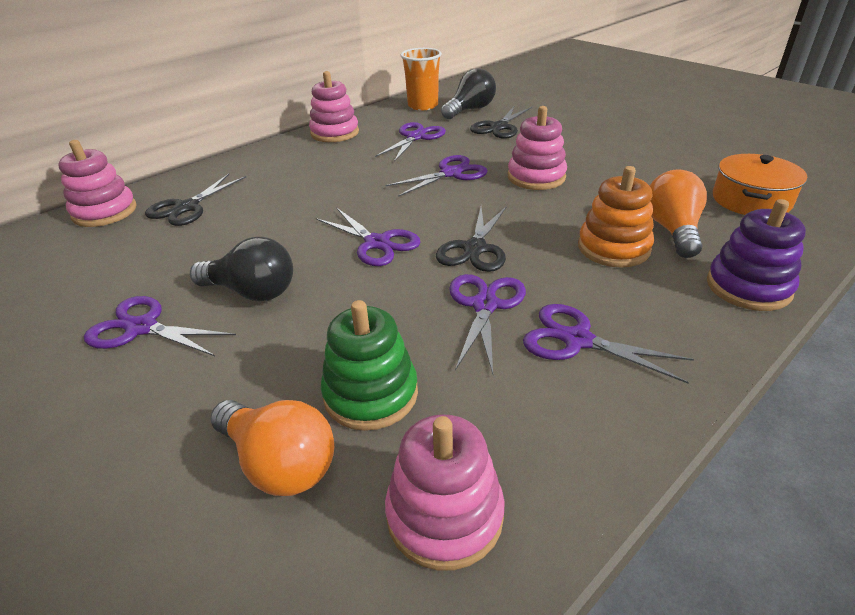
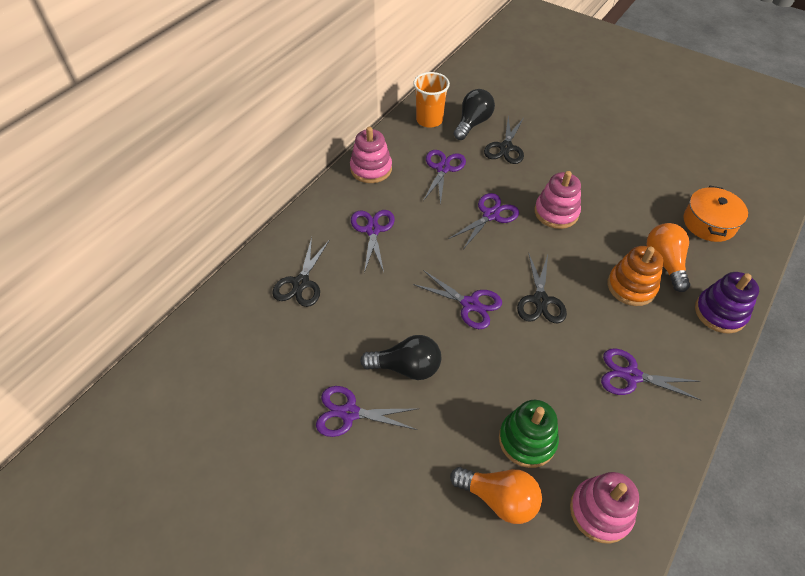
camera: 15 degrees left, 15 degrees up
(104, 212) = (235, 297): pink stacking toy -> none
(485, 305) = (566, 355): purple scissors -> purple scissors (372, 230)

